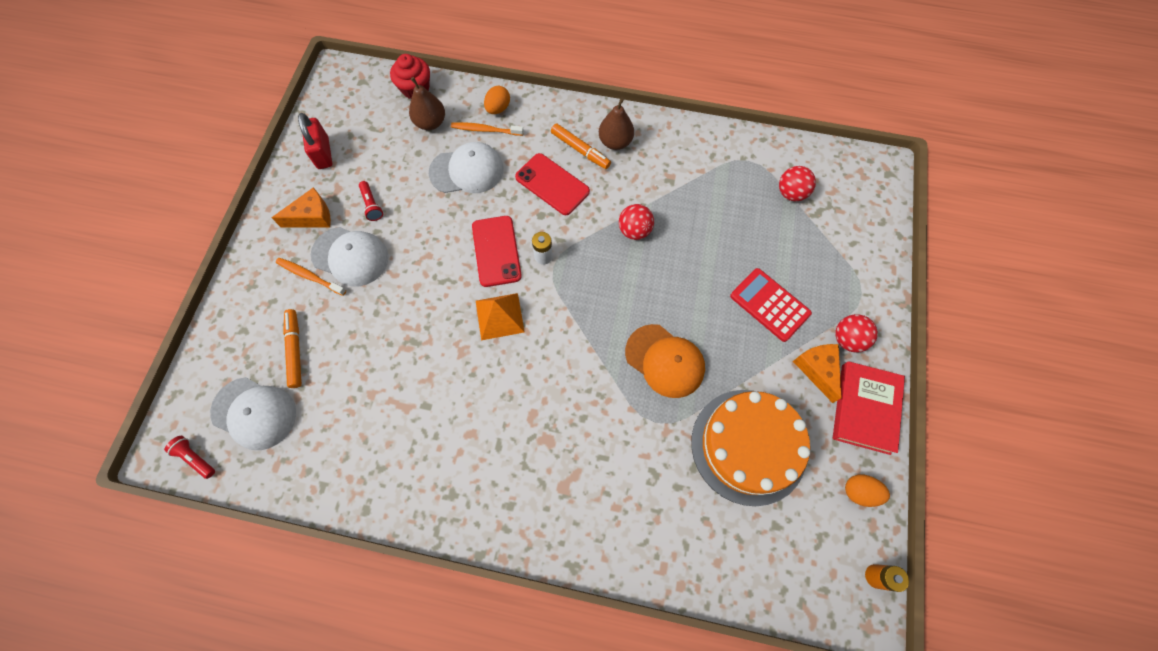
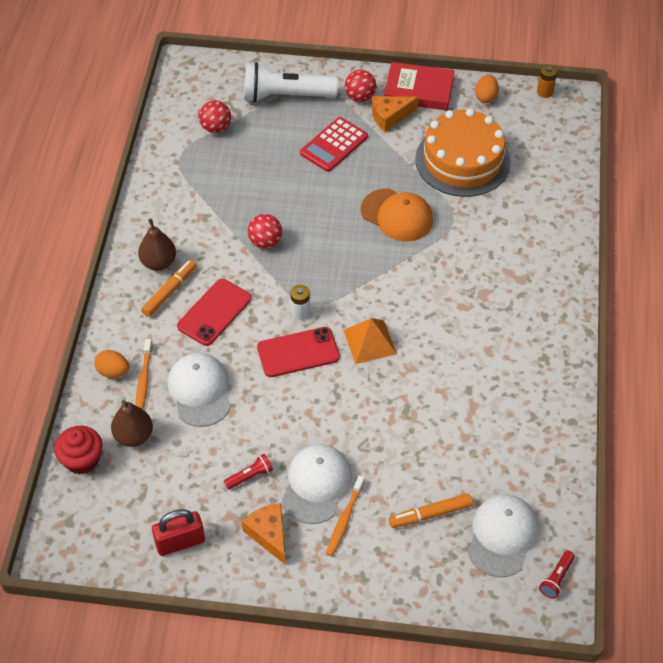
camera: 95 degrees left, 15 degrees down
(665, 361) = (397, 215): orange cap -> orange cap turned 90 degrees clockwise
(843, 261) = (286, 96): none -> white flashlight

